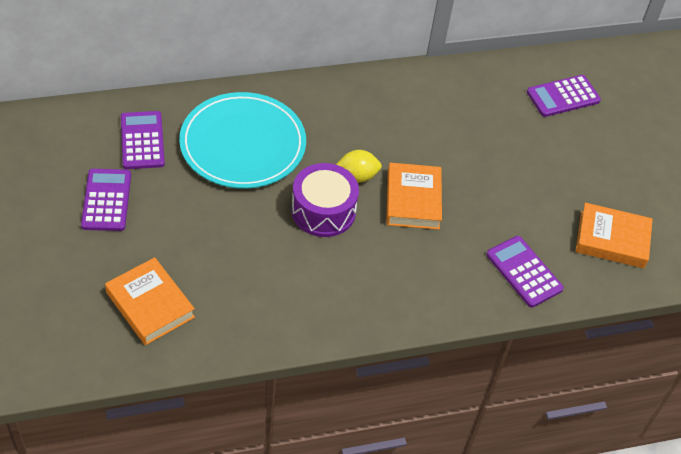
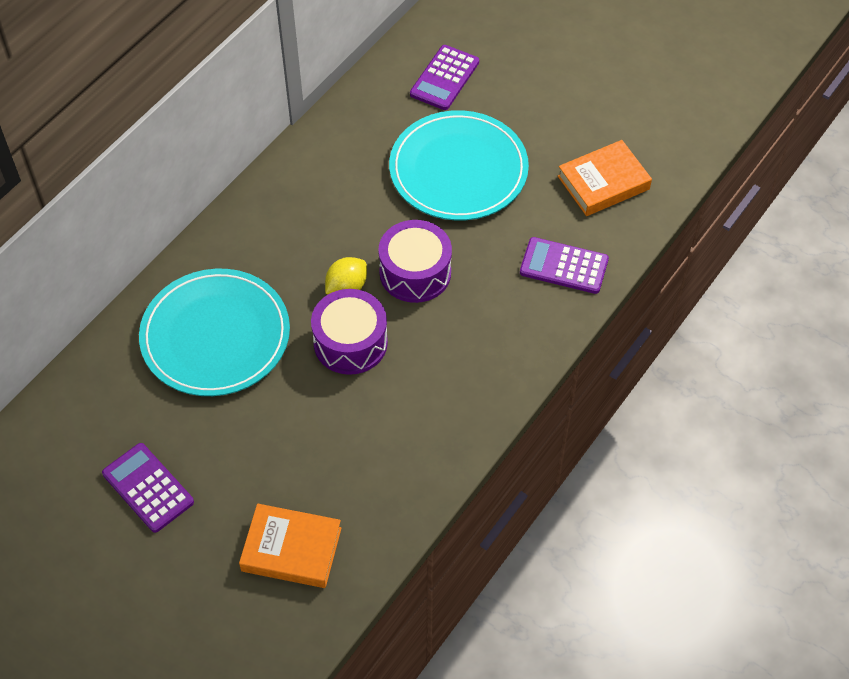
camera: 35 degrees left, 5 degrees up
(142, 141) = (119, 405): purple calculator -> none
(413, 200) = (415, 272): orange book -> purple drum
(512, 159) = (458, 170): none -> turquoise plate

